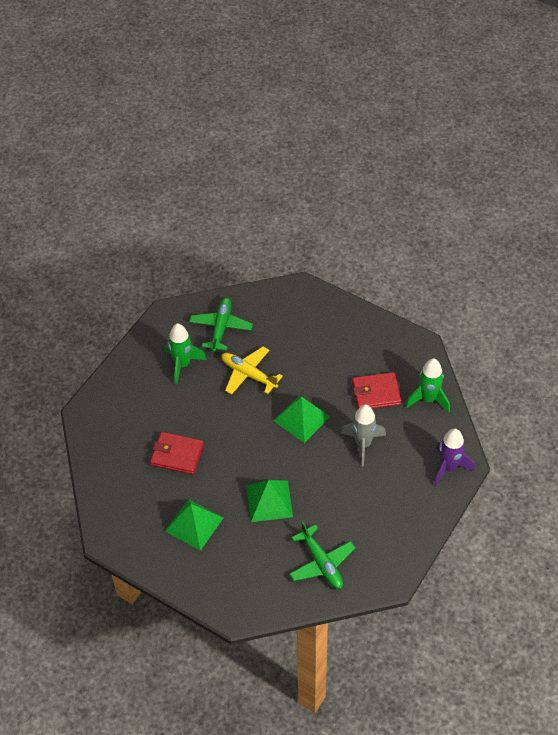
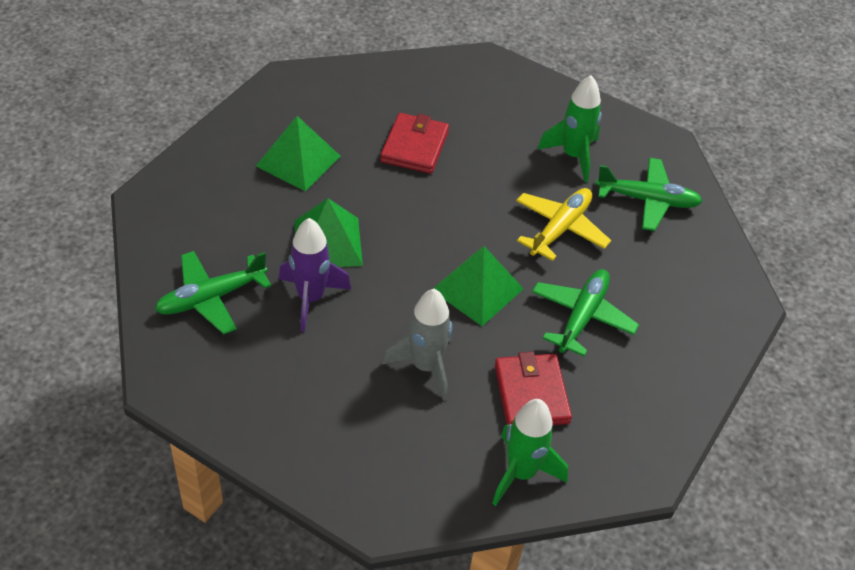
camera: 85 degrees right, 5 degrees down
(318, 366) = (582, 317): none -> green plane
(448, 468) = (371, 490): purple rocket -> purple rocket (311, 298)

